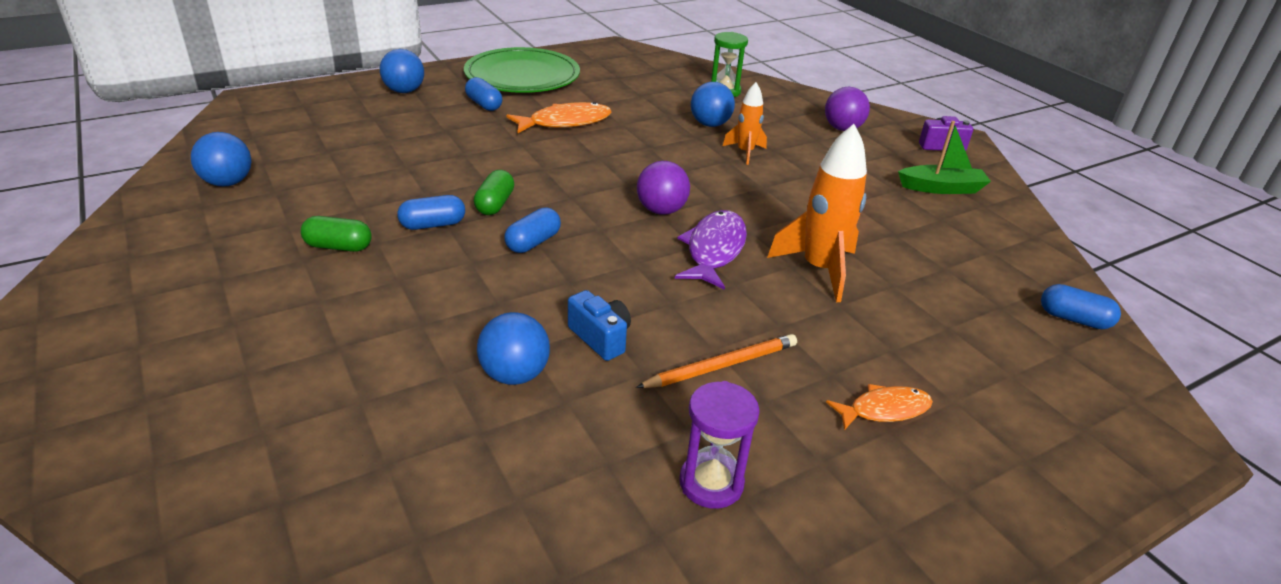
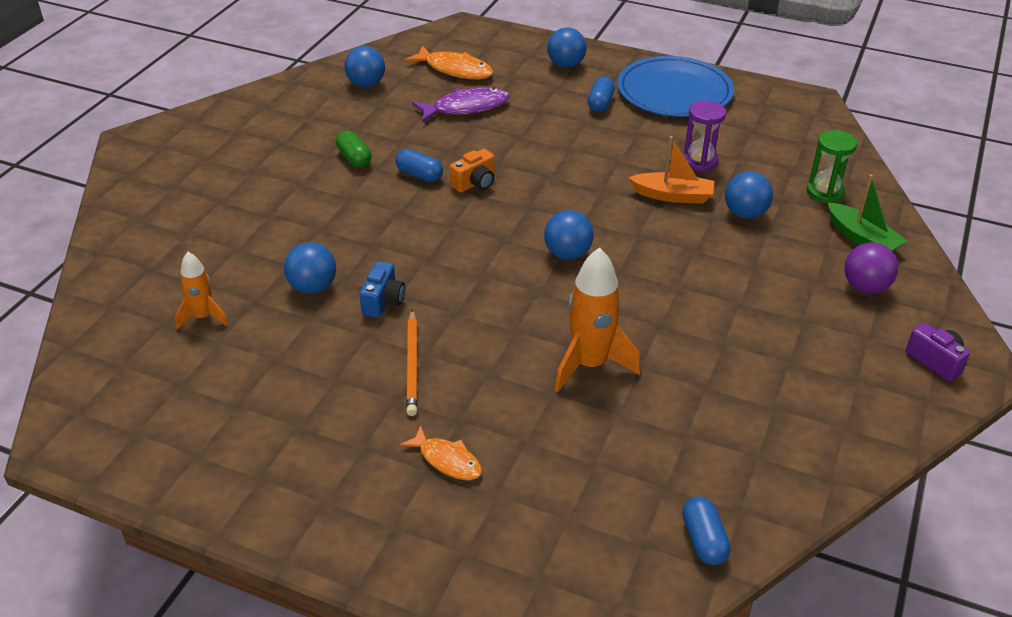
camera: 55 degrees right, 5 degrees up
(495, 204) = (475, 183): green capsule -> orange camera
(522, 75) = (674, 92): green plate -> blue plate
(533, 242) = (451, 222): blue capsule -> none
(565, 122) = (631, 149): orange fish -> orange fish (455, 70)
(649, 136) = (672, 196): none -> orange boat
(661, 210) = (567, 254): purple ball -> blue ball
(711, 483) = (298, 407): purple hourglass -> purple hourglass (699, 161)
(714, 250) = (547, 302): purple fish -> purple fish (466, 108)
(721, 365) = (412, 365): orange pencil -> orange pencil turned 60 degrees clockwise
(745, 152) = (724, 253): orange rocket -> orange rocket (203, 317)
(941, 188) = (838, 389): green boat -> green boat (862, 238)

